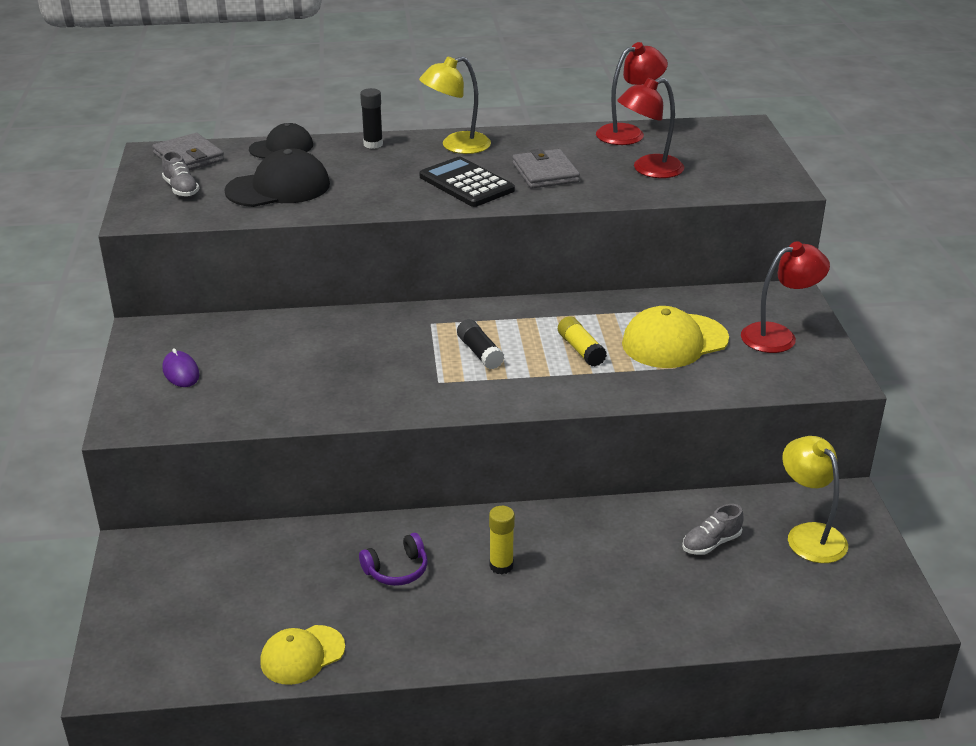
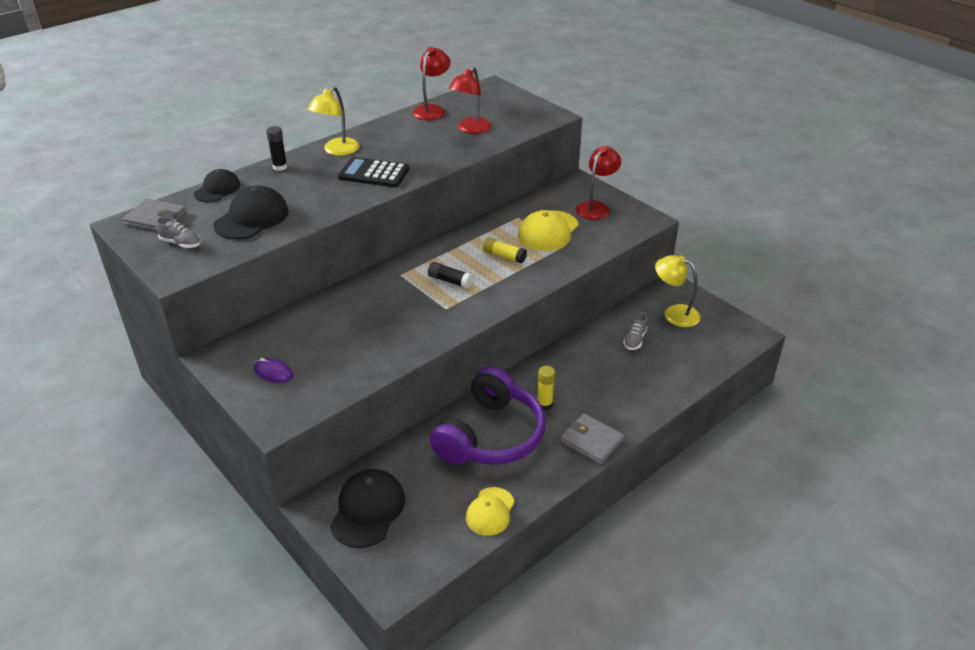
camera: 35 degrees left, 5 degrees up
(178, 581) = (368, 510): none -> black cap
(397, 570) = (491, 435): purple headphones -> purple headphones, size x2.49
(545, 173) = (413, 151): grey wallet -> grey wallet (591, 441)

